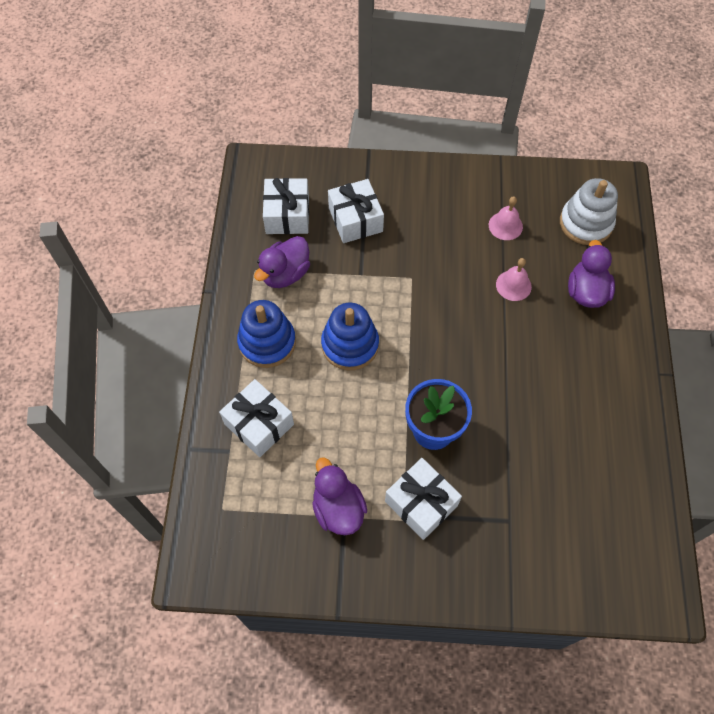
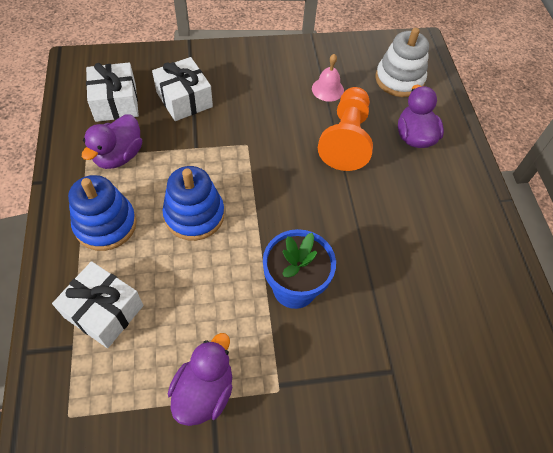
camera: 15 degrees left, 5 degrees down
(338, 508) = (204, 391): purple duck -> purple duck turned 60 degrees clockwise
(421, 503) = (295, 369): white gift -> none
(513, 285) = (346, 139): pink bell -> orange pawn

